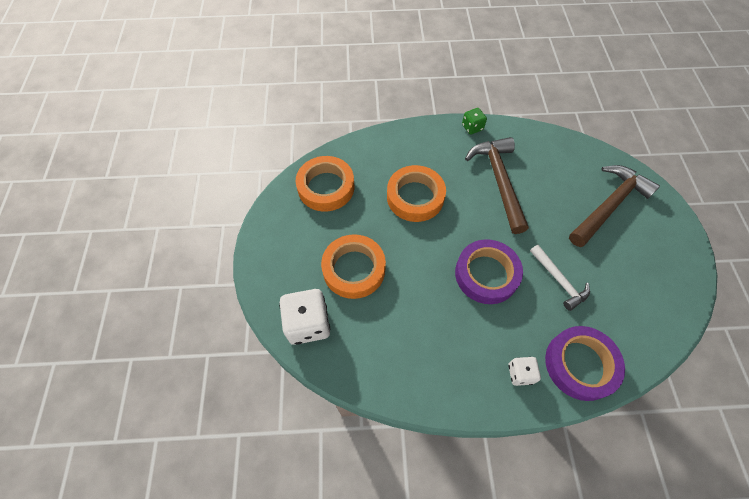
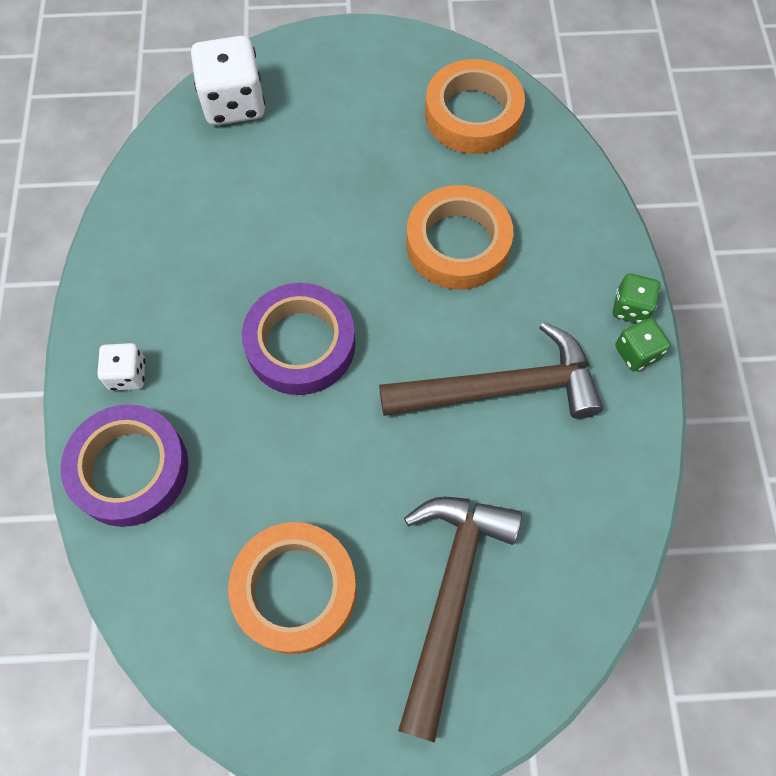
camera: 90 degrees right, 5 degrees up
(354, 269) = (318, 156): orange tape -> orange tape (295, 589)
(448, 127) = (630, 308): none -> green dice
(559, 280) = (283, 463): white hammer -> none
(608, 205) = (449, 597): brown hammer -> brown hammer turned 120 degrees counterclockwise

